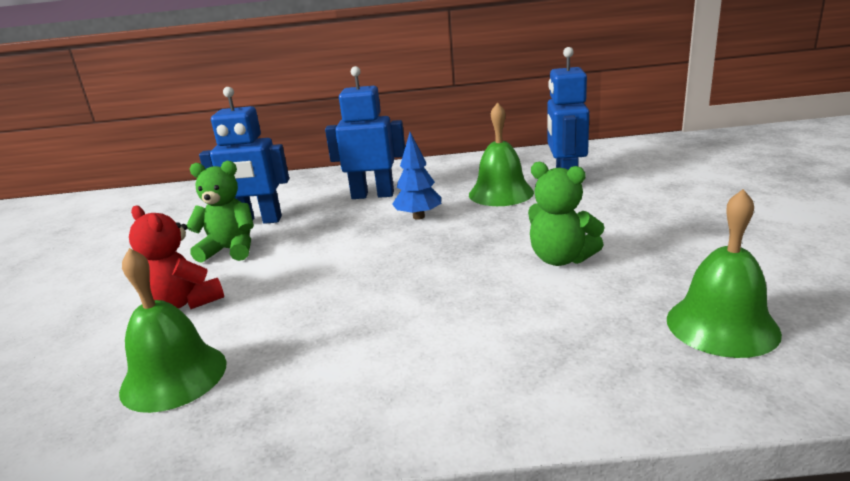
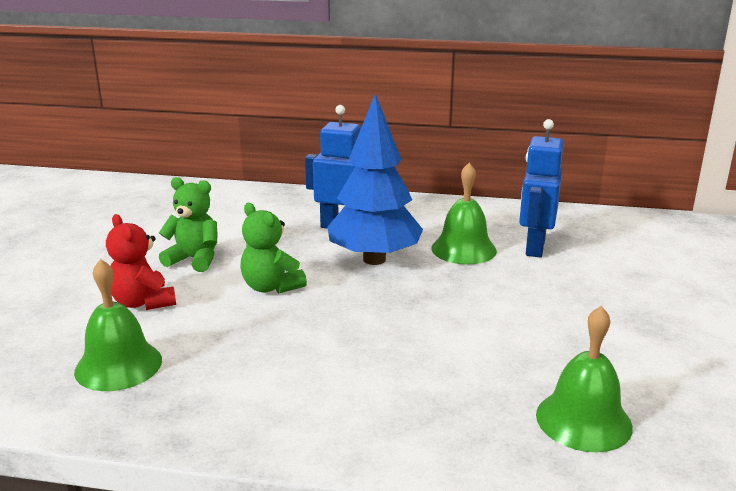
camera: 10 degrees right, 0 degrees up
(258, 221) = (228, 234): blue robot -> none
(418, 217) = (374, 259): blue tree -> blue tree, size x1.96
(561, 259) = (481, 329): green teddy bear -> green teddy bear (271, 287)

